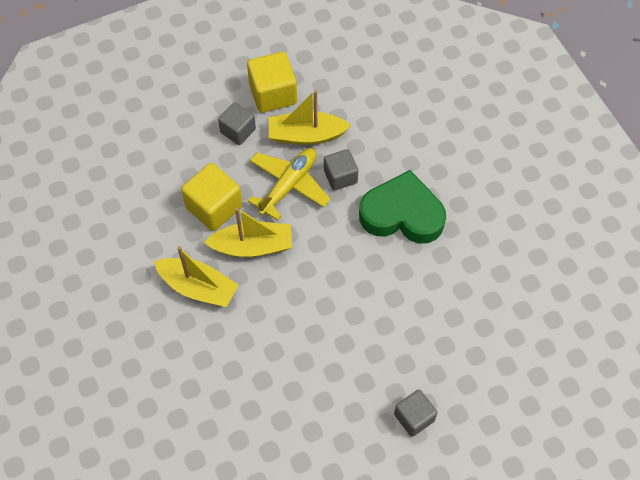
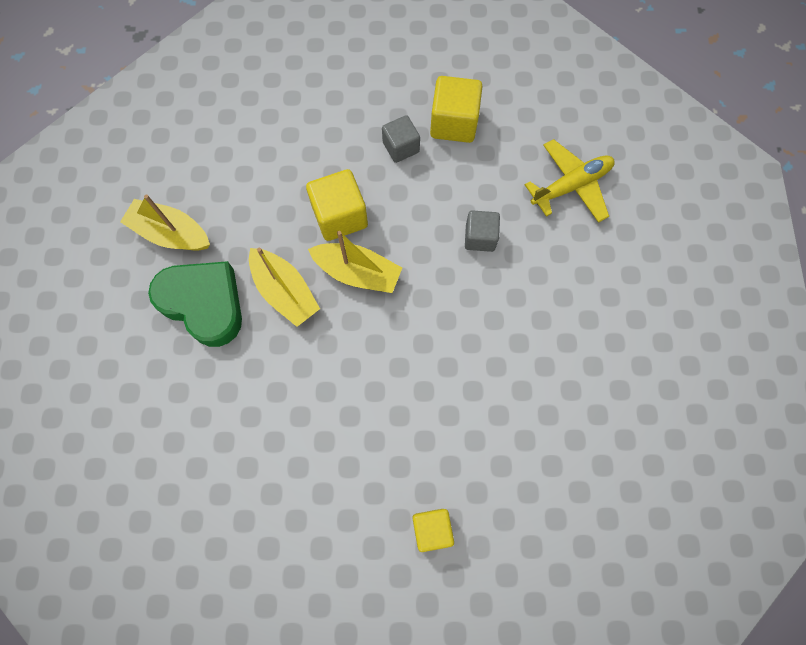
camera: 25 degrees right, 10 degrees up
(288, 185) = (423, 225): yellow plane -> yellow plane (571, 186)
(306, 135) = (466, 180): yellow boat -> yellow boat (171, 233)
(402, 214) = (524, 304): green heart -> green heart (204, 304)
(414, 417) = (432, 529): grey cube -> yellow cube

